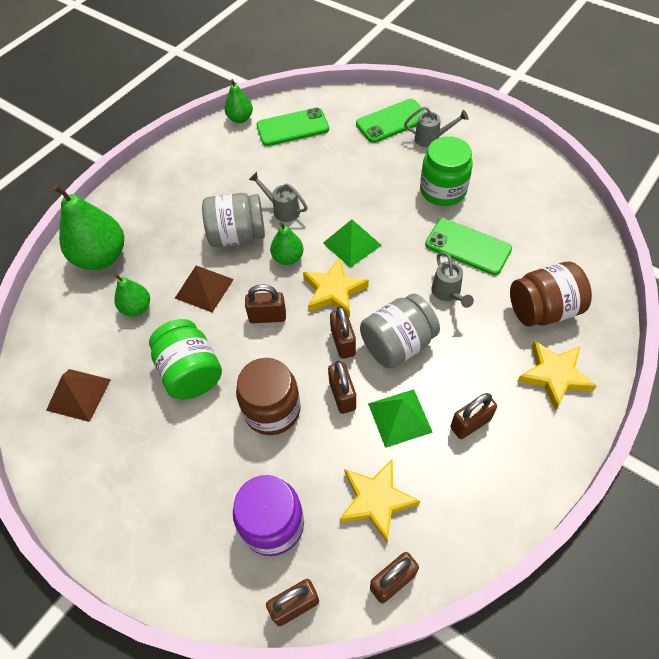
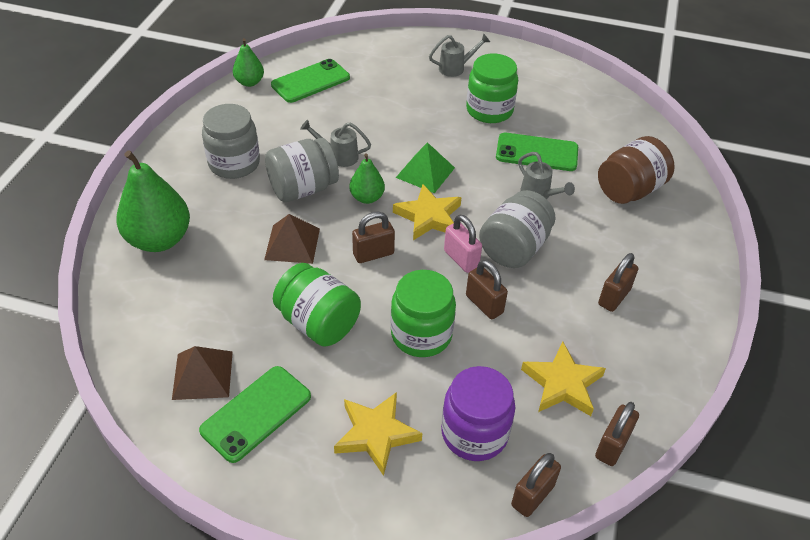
camera: 25 degrees left, 10 degrees down
(136, 308) = (226, 278): green pear -> none
(192, 197) = (234, 163): none -> grey jar
(272, 410) = (421, 334): brown jar -> green jar
(343, 342) = (461, 259): brown padlock -> pink padlock
(392, 121) = (410, 60): green phone -> green phone (256, 413)
(399, 417) = (548, 309): green pyramid -> none
(554, 375) = (666, 240): yellow star -> yellow star (376, 434)

